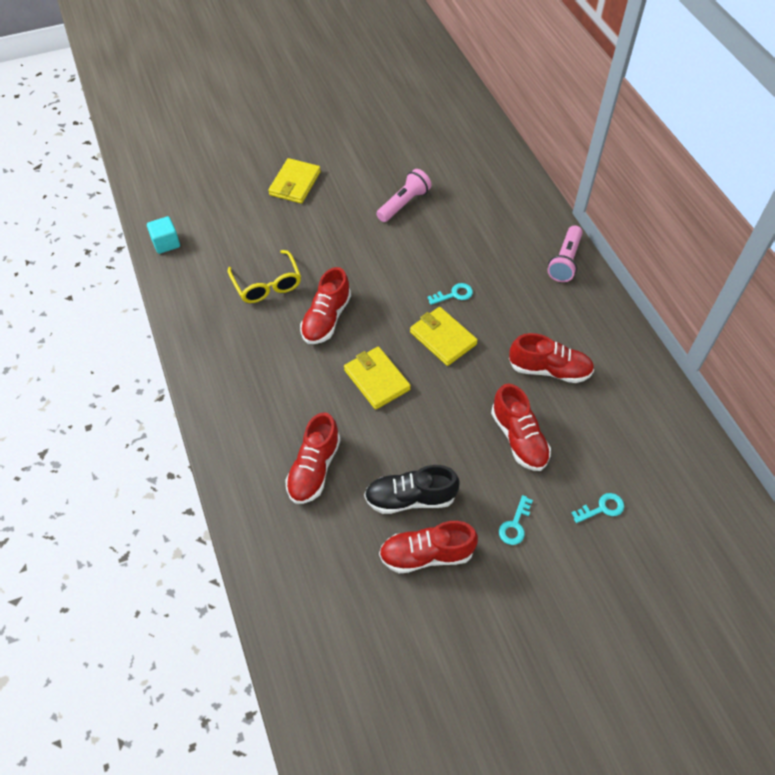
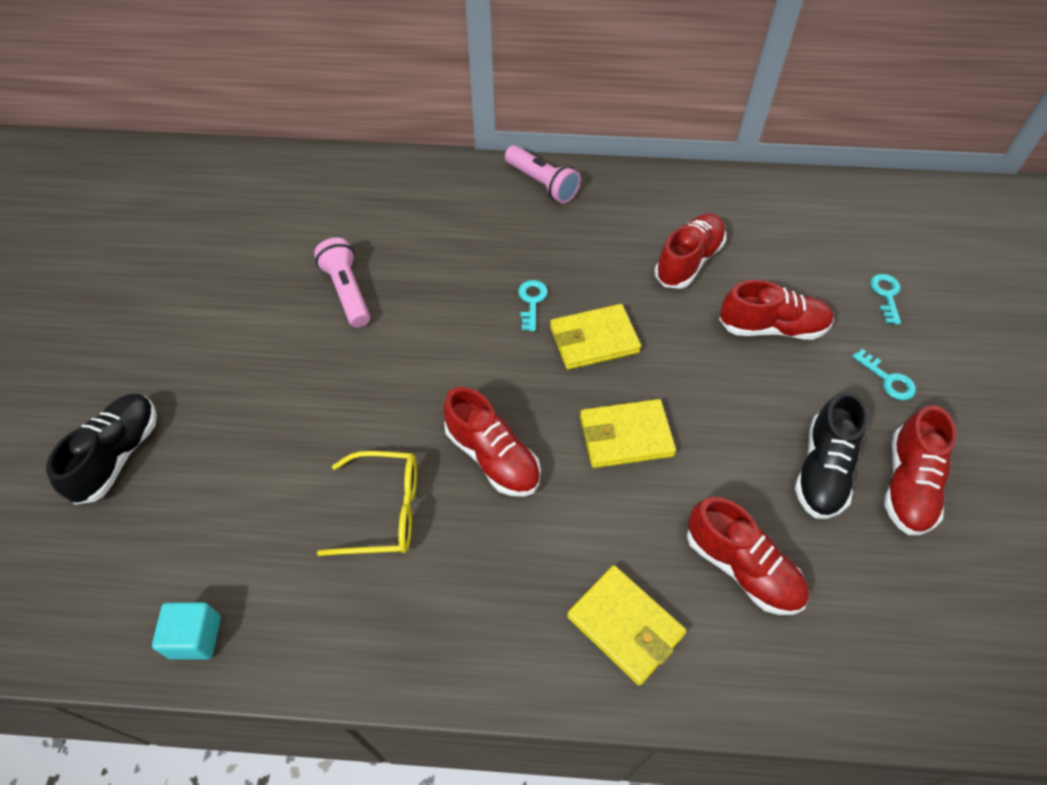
camera: 65 degrees left, 0 degrees up
(245, 165) = (118, 455): none -> black shoe
(295, 183) = (211, 402): yellow wallet -> yellow wallet (625, 626)

